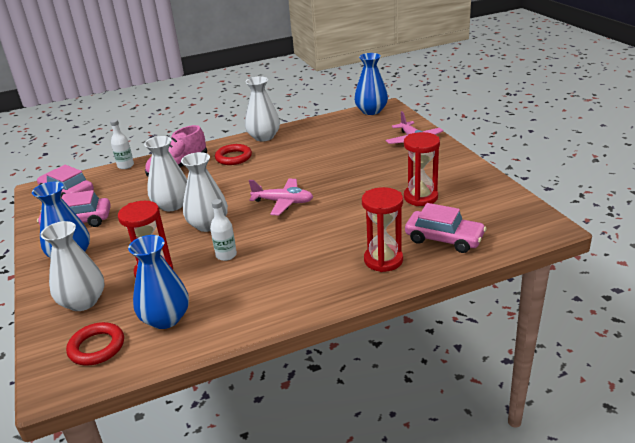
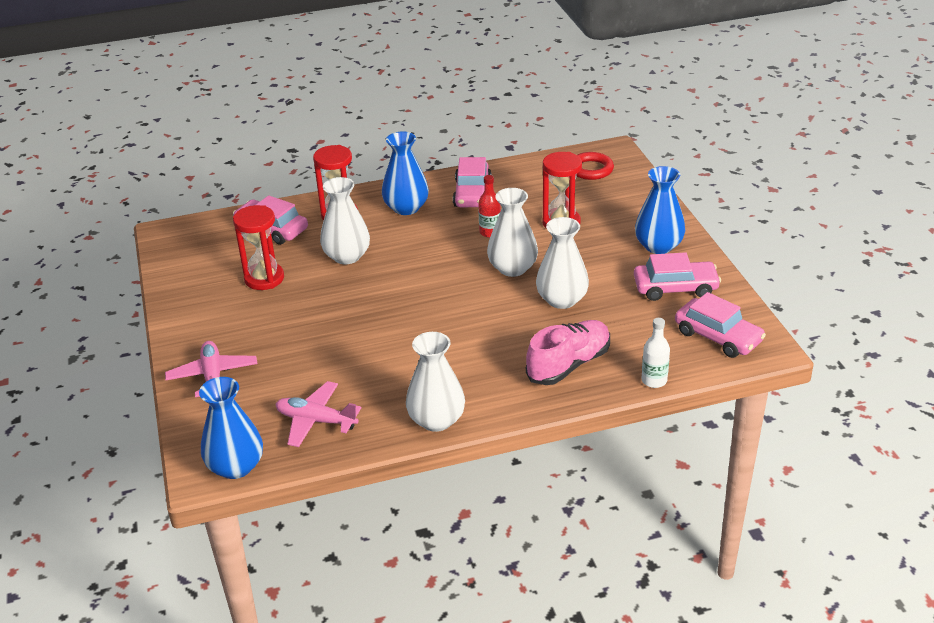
camera: 175 degrees left, 5 degrees up
(83, 302) = (620, 202): white vase -> white vase (347, 256)
(165, 318) = (539, 184): blue vase -> blue vase (406, 208)
(226, 255) = (490, 232): white bottle -> red bottle
(233, 157) = (486, 376): red ring -> none
(244, 299) = (472, 193): none -> pink car
(283, 202) = (423, 289): pink plane -> pink plane (316, 421)

